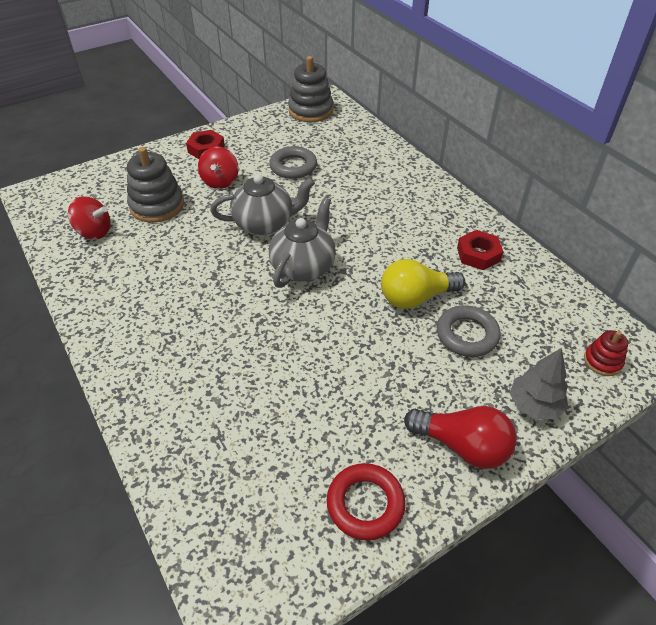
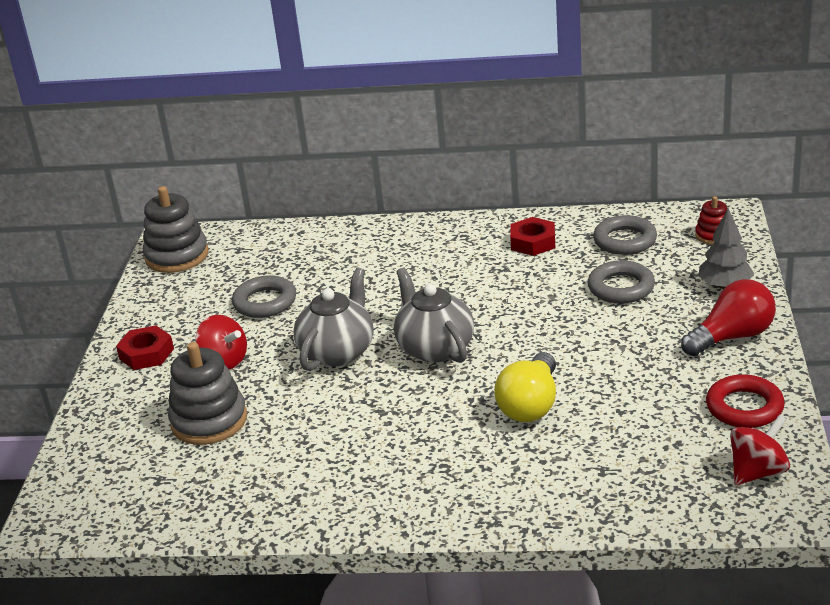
camera: 50 degrees left, 15 degrees down
(94, 232) = (198, 483): red spinning top -> red spinning top (757, 472)
(415, 297) = (549, 297): yellow light bulb -> yellow light bulb (530, 405)
(534, 306) = (625, 240): none -> grey ring

